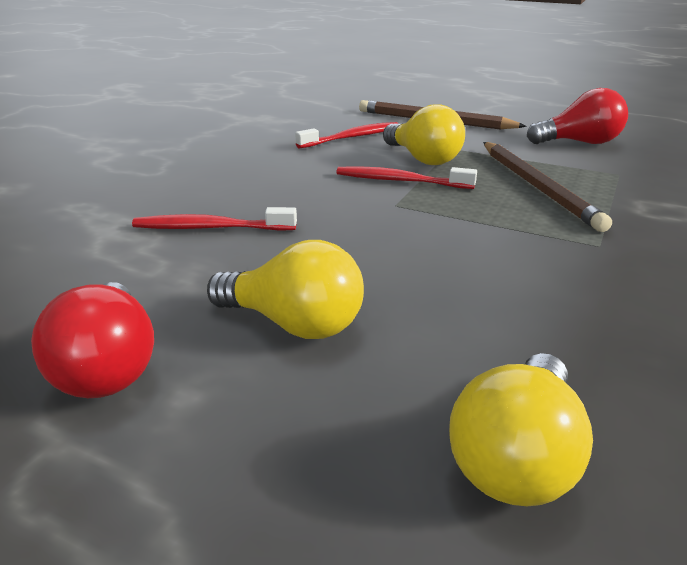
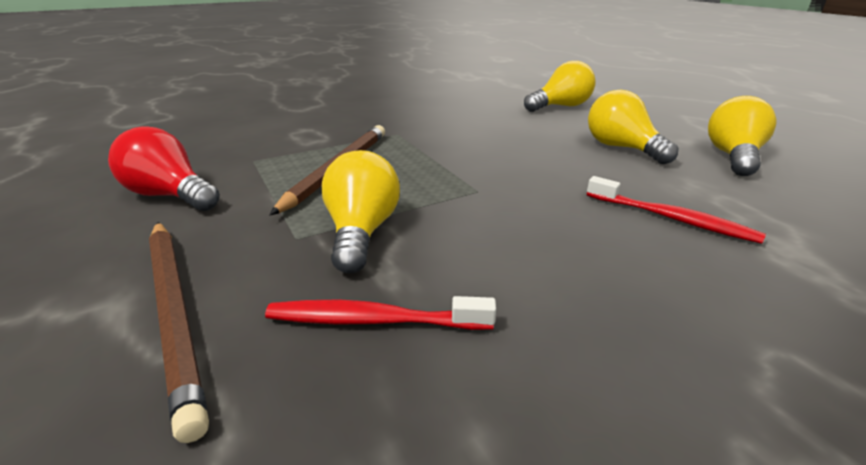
camera: 145 degrees left, 0 degrees up
(109, 366) = (733, 157): red light bulb -> yellow light bulb
(400, 181) = (435, 211): red toothbrush -> none

